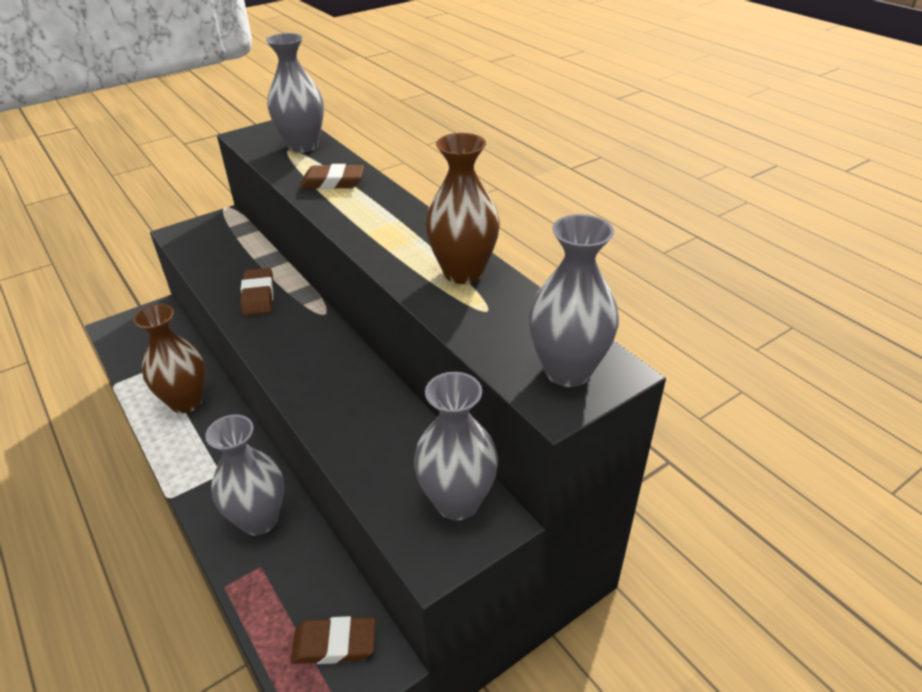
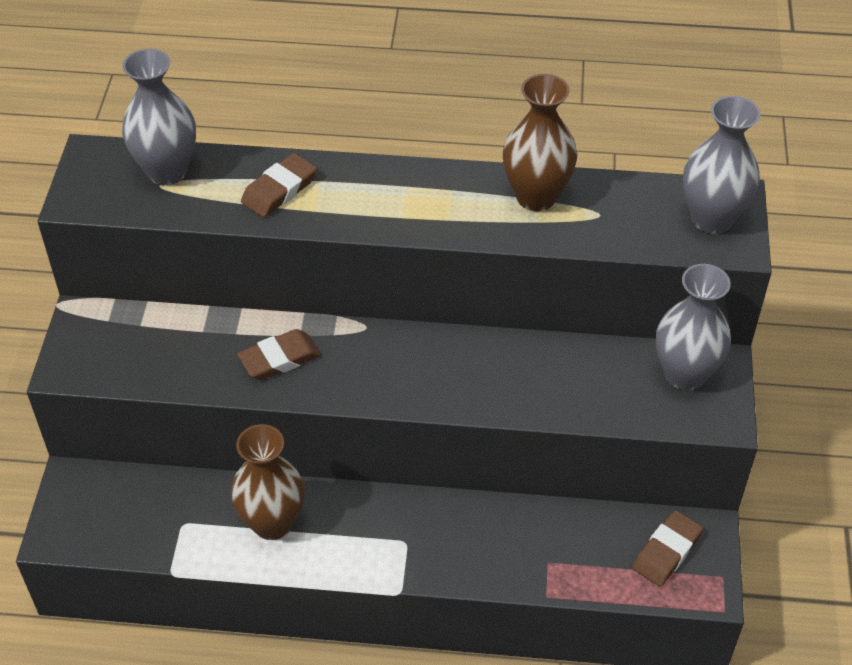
camera: 50 degrees left, 10 degrees up
(258, 295) = (279, 359): brown eraser -> brown eraser turned 60 degrees counterclockwise
(259, 519) = (494, 538): grey vase -> none

